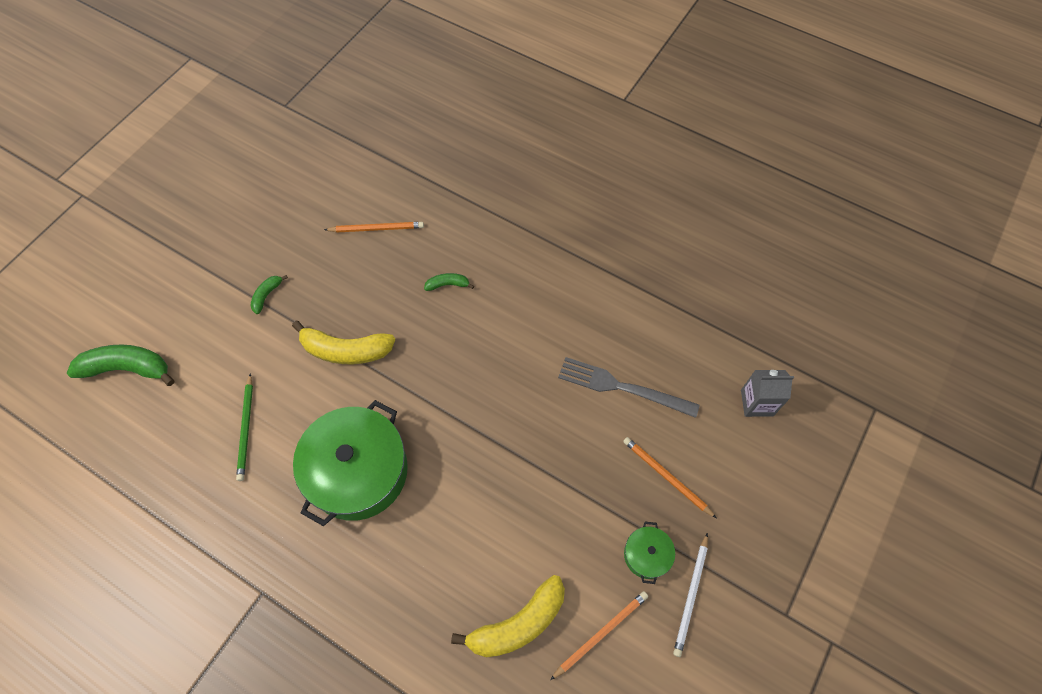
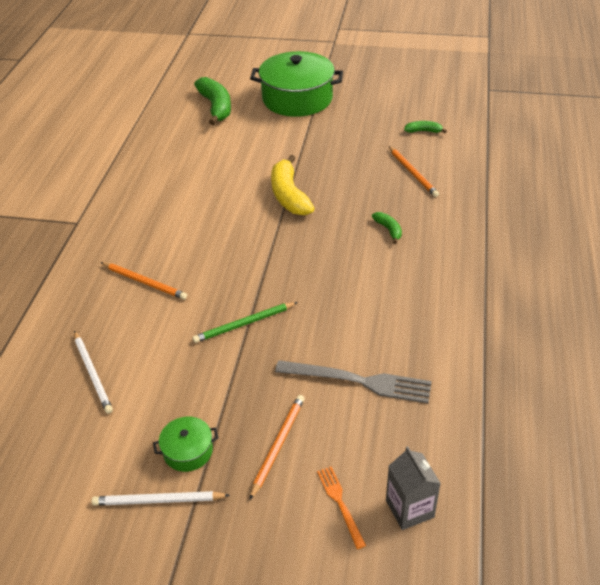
camera: 70 degrees right, 20 degrees down
(246, 429) = (197, 171): green pencil -> green pencil (244, 324)
(267, 295) = (311, 142): green banana -> green banana (423, 131)
(358, 471) = (189, 237): green pot -> green pot (297, 99)
(518, 624) = (92, 373): yellow banana -> white pencil
(601, 633) = (99, 436): orange pencil -> orange pencil (144, 282)
(622, 387) = (358, 381): grey fork -> grey fork turned 105 degrees clockwise
(737, 450) = (340, 503): none -> orange fork

